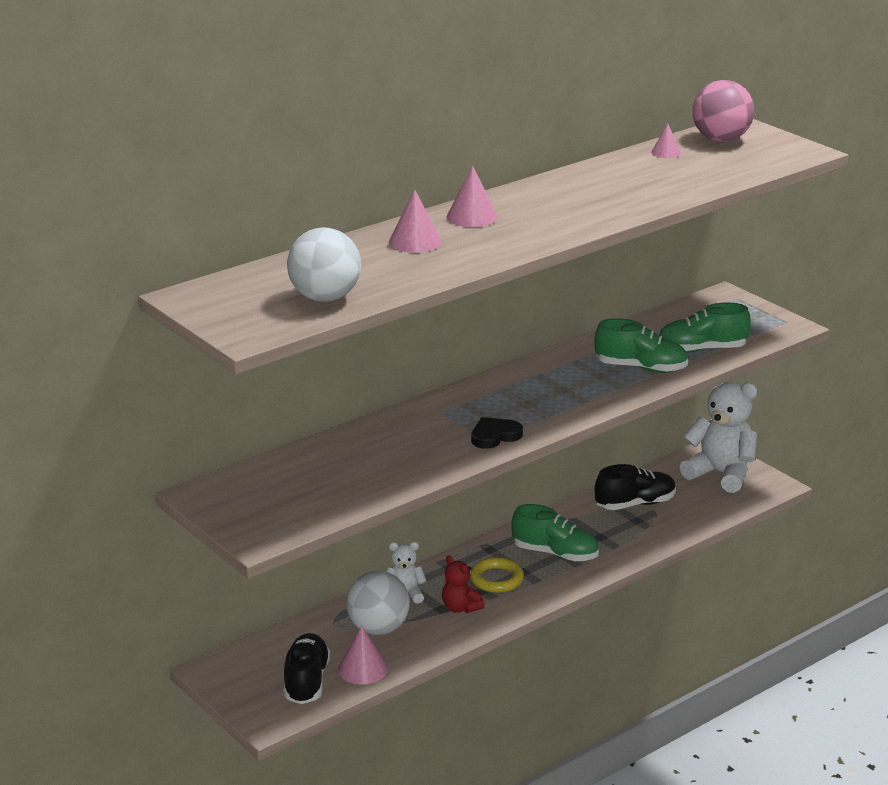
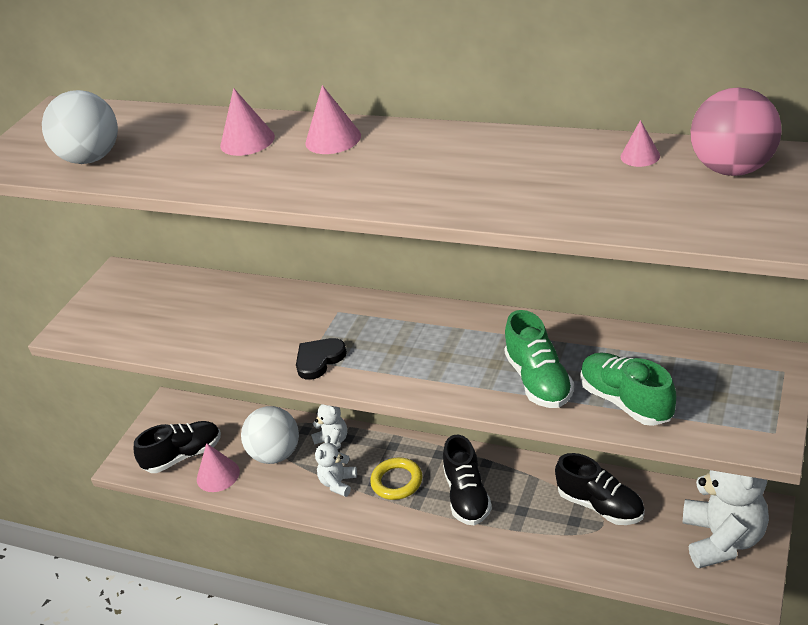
camera: 65 degrees right, 10 degrees up
(460, 608) = (338, 483): red teddy bear -> white teddy bear
(494, 436) = (319, 360): black heart -> black heart turned 75 degrees counterclockwise
(555, 553) = (467, 496): green shoe -> black shoe

